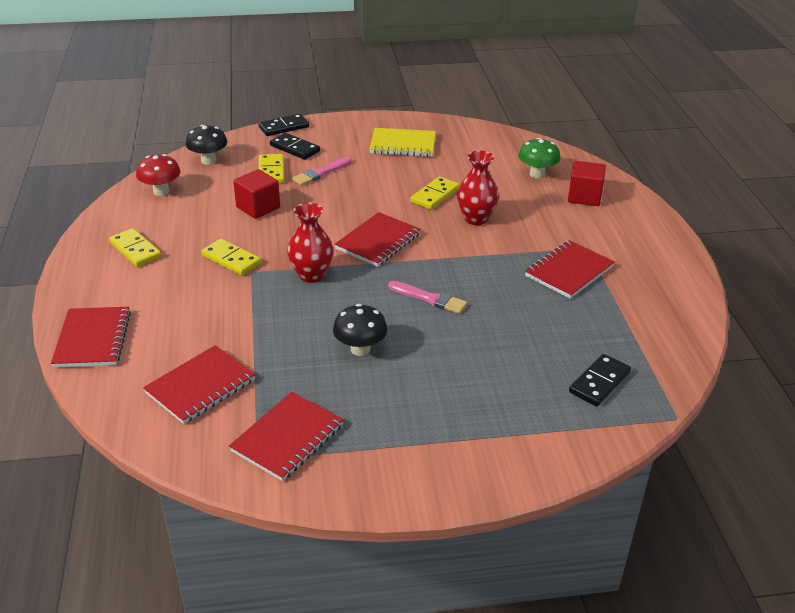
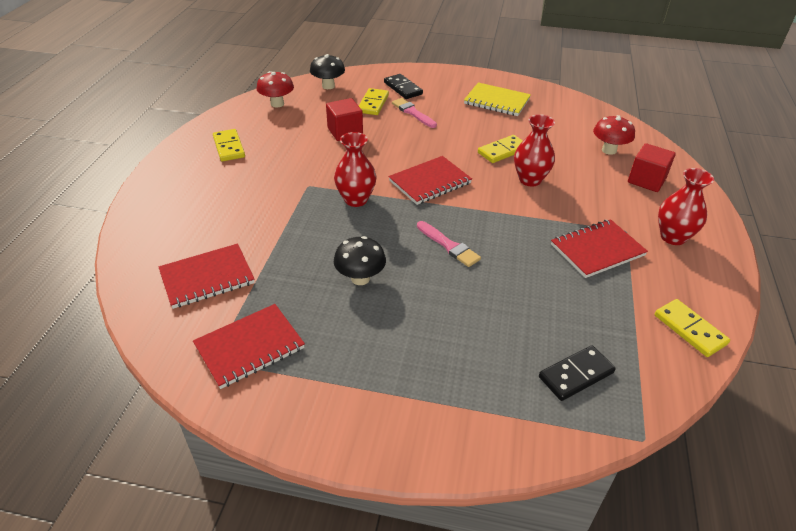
camera: 20 degrees right, 5 degrees up
(93, 339) = (151, 214): red notebook -> none
(231, 259) = (298, 171): yellow domino -> yellow domino (689, 329)
(284, 127) = (403, 69): black domino -> none
(320, 173) = (413, 113): pink brush -> pink brush turned 75 degrees clockwise
(537, 174) = (609, 150): green mushroom -> red mushroom
(629, 244) = (673, 237): none -> red vase

